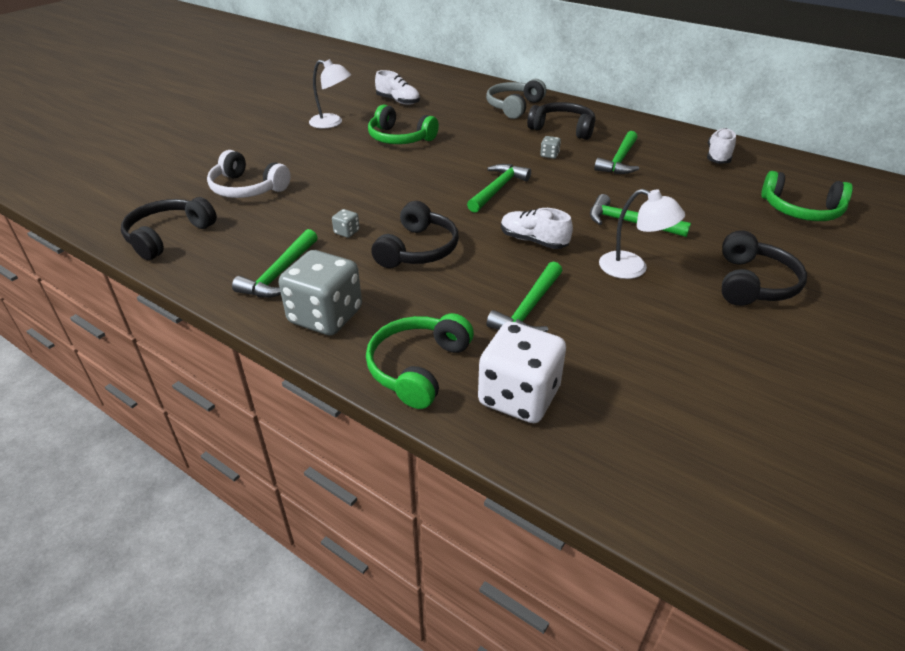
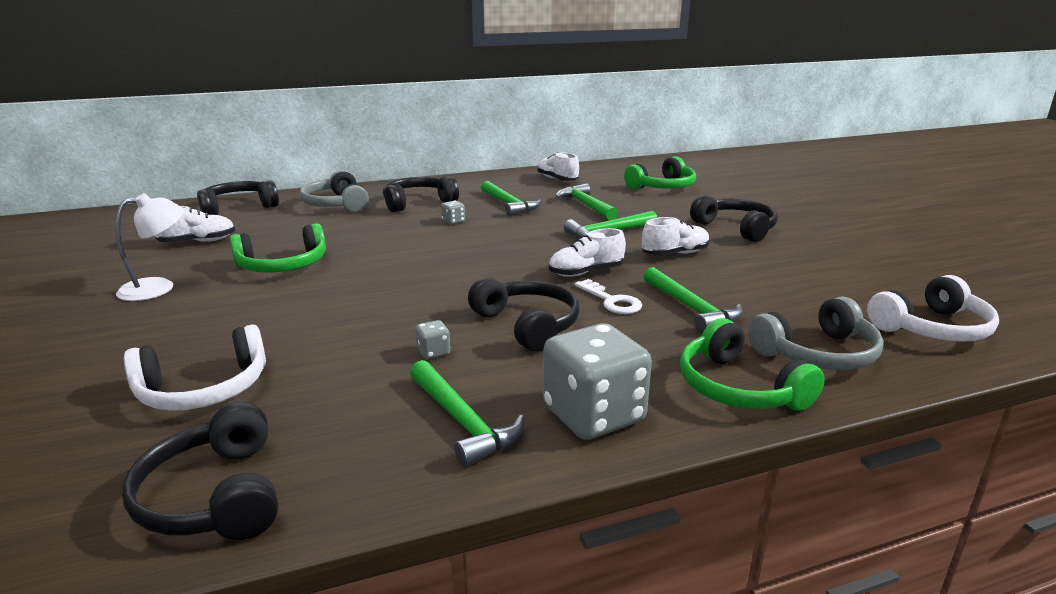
camera: 55 degrees left, 15 degrees down
(461, 85) = (238, 207): none -> black headphones
(496, 269) = (611, 301): none -> white key
(497, 189) = (475, 257): green hammer -> green hammer (586, 205)
(519, 396) = (817, 354): white dice -> grey headphones
(632, 268) = (675, 254): white lamp -> white shoe
(661, 464) = (932, 328): none -> white headphones

